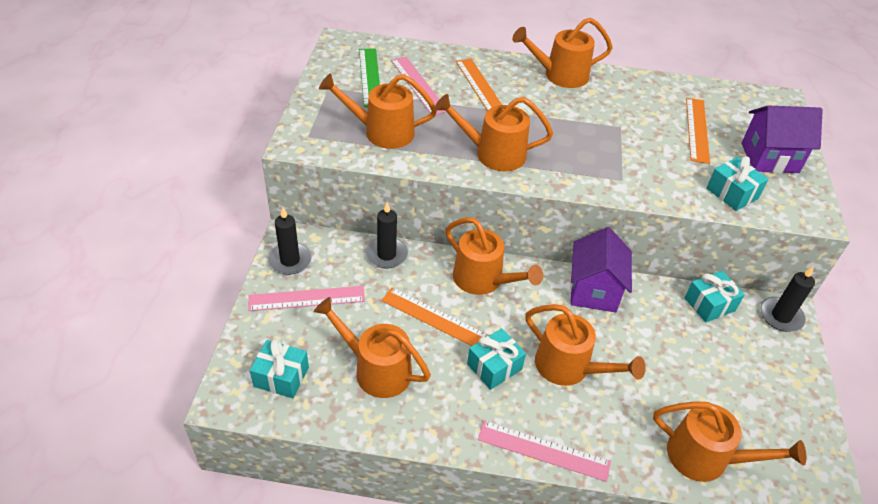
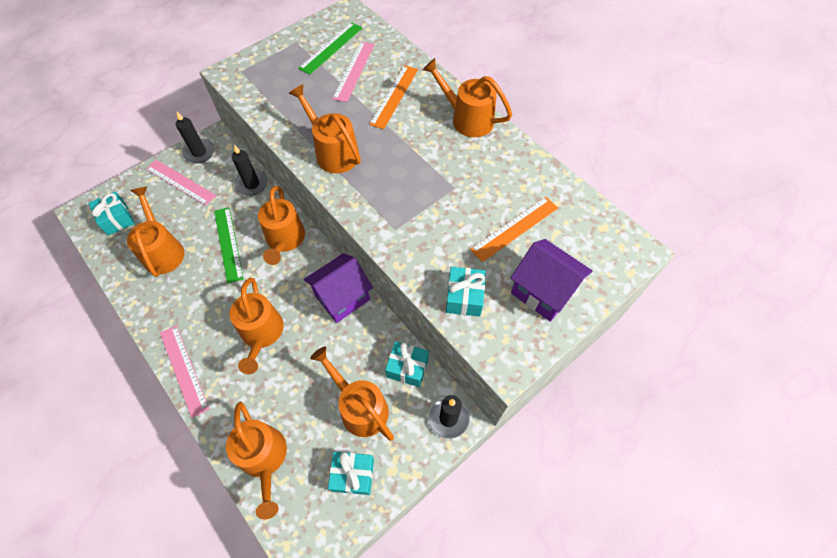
camera: 45 degrees right, 15 degrees up
(381, 132) = (285, 93): orange watering can -> orange watering can (359, 406)
(435, 318) = (228, 244): orange ruler -> green ruler
(494, 367) = (222, 299): turquoise gift -> turquoise gift (353, 475)

